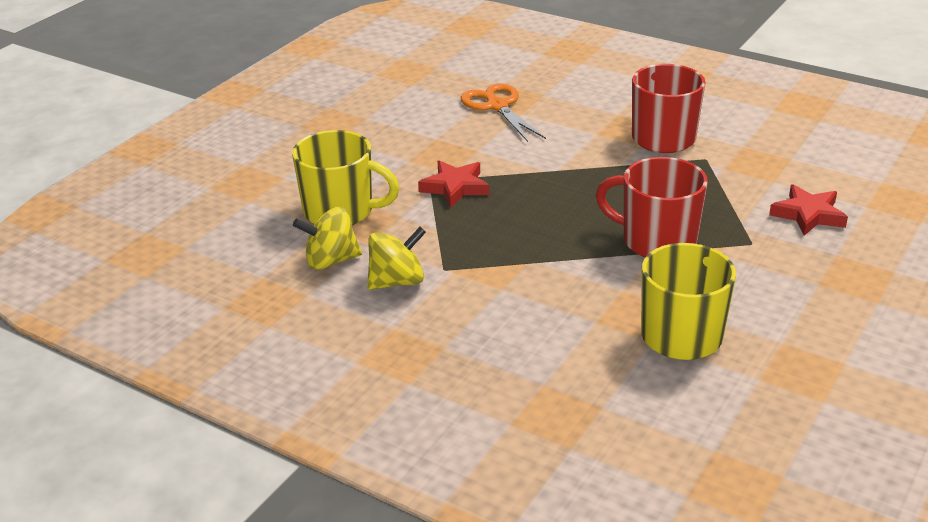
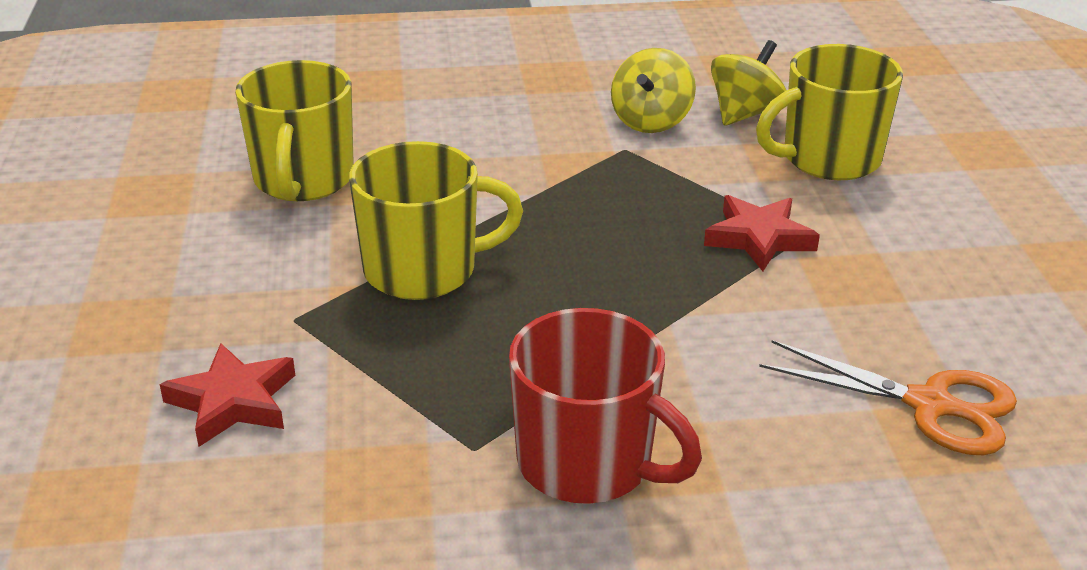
camera: 140 degrees right, 0 degrees up
(656, 241) = (424, 270): red mug -> yellow mug

